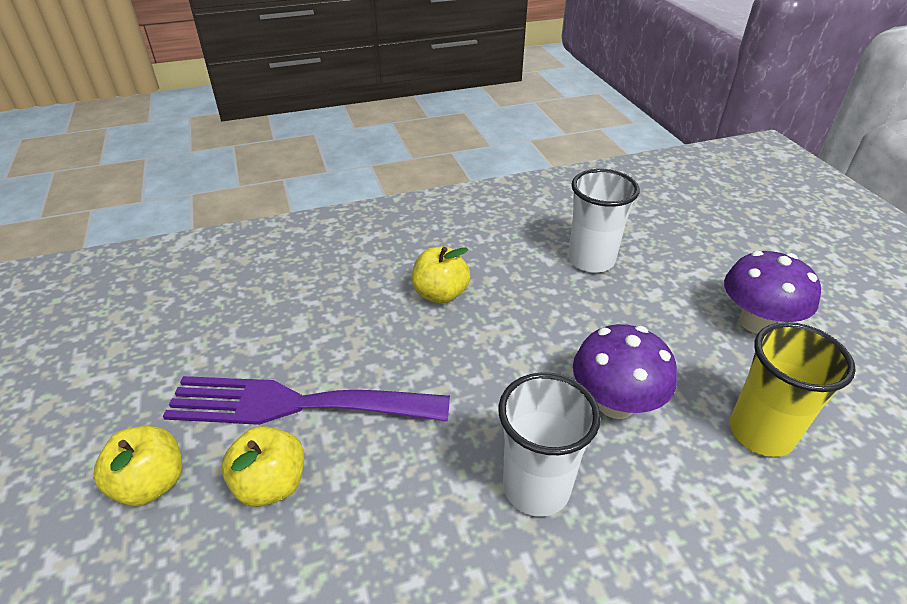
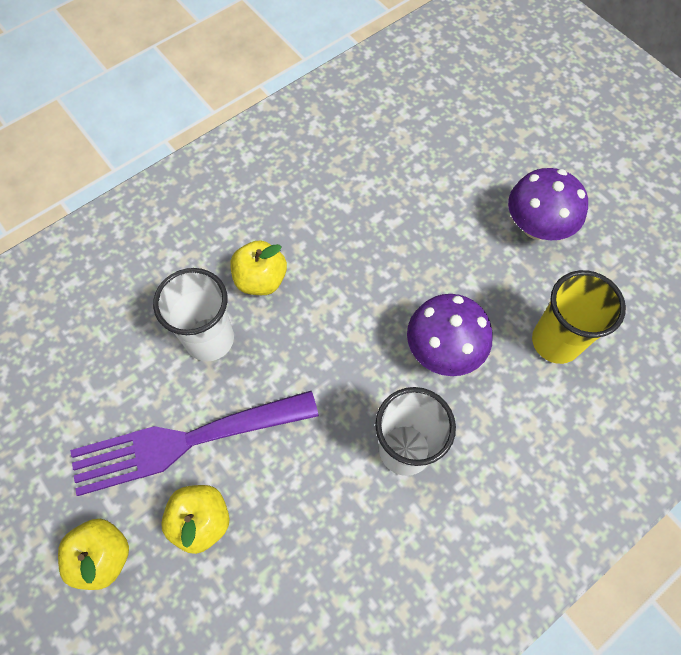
camera: 20 degrees left, 25 degrees up
(591, 260) = (383, 195): white cup -> white cup (209, 339)

